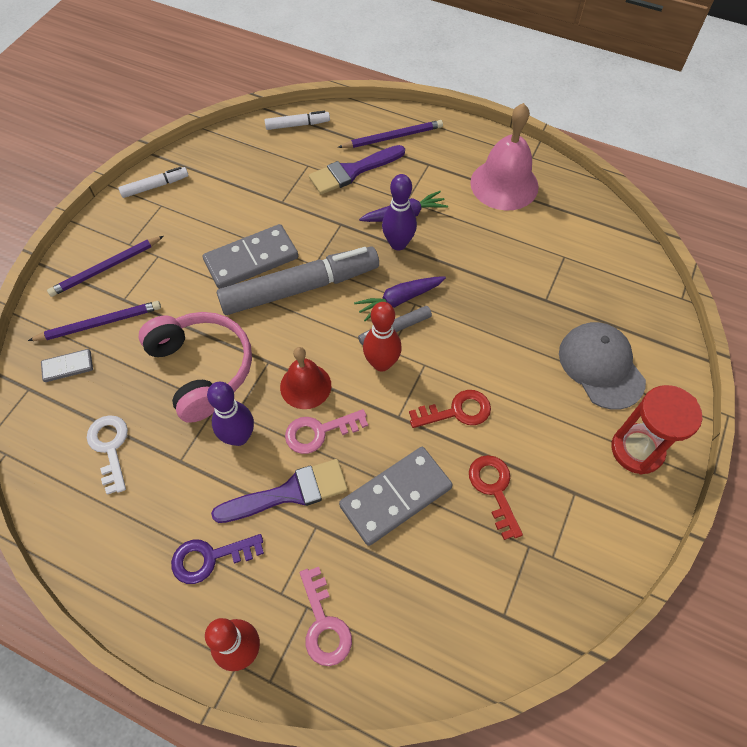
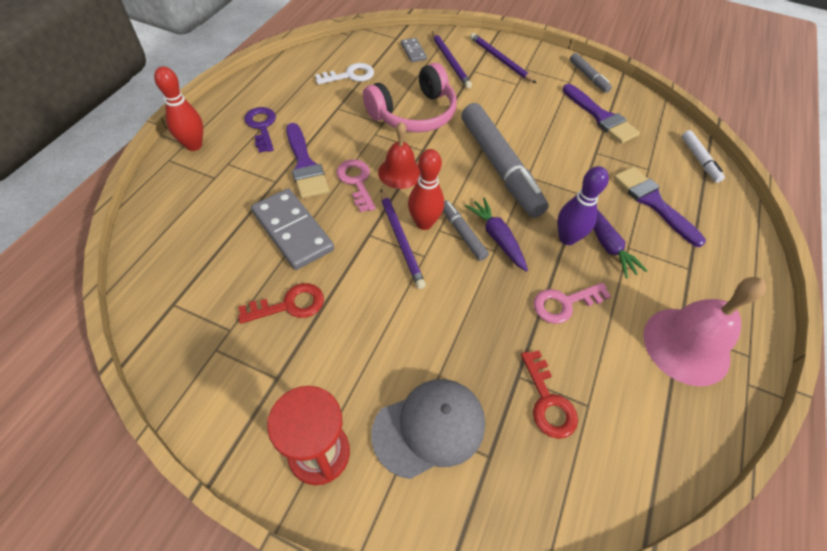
camera: 85 degrees right, 5 degrees down
(155, 186) = (588, 77): white marker -> grey marker
(227, 187) = (601, 117): none -> purple brush
(239, 437) = (354, 136): purple bowling pin -> none
(251, 259) = (525, 135): grey domino -> none
(324, 624) = (198, 187): pink key -> pink key (564, 303)
(392, 137) = (717, 236): purple pencil -> purple pencil (401, 240)
(457, 411) = (373, 279): red key -> red key (548, 401)

